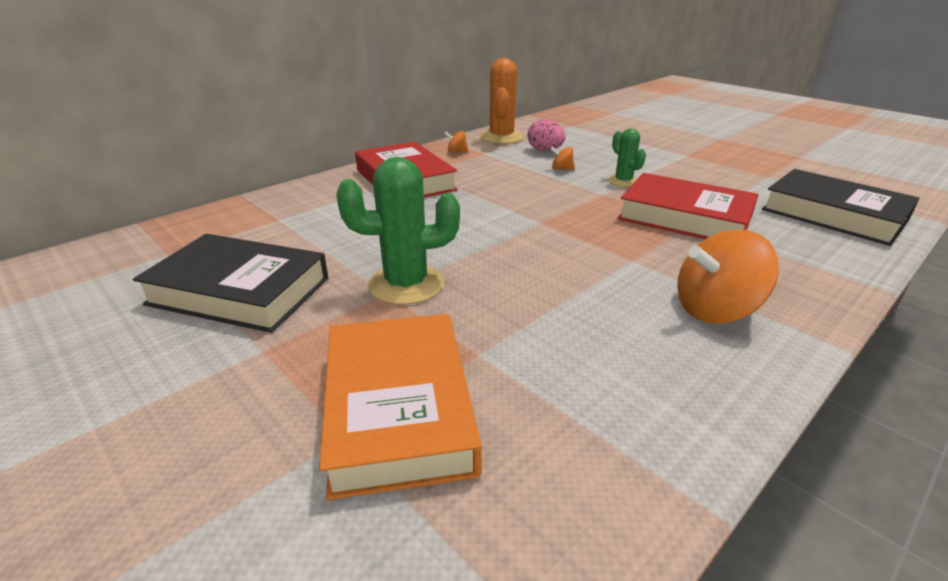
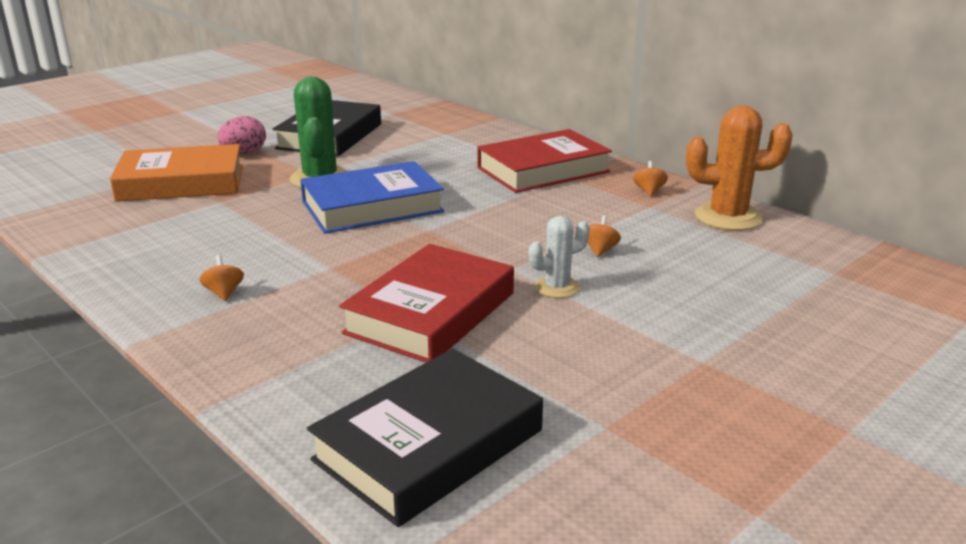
camera: 90 degrees right, 5 degrees down
(491, 248) = (372, 207): none -> blue book
(545, 150) = (677, 243): pink egg -> pink egg (244, 153)
(623, 181) = (557, 287): green cactus -> white cactus
(715, 310) = (224, 293): orange spinning top -> orange spinning top, size x0.45

